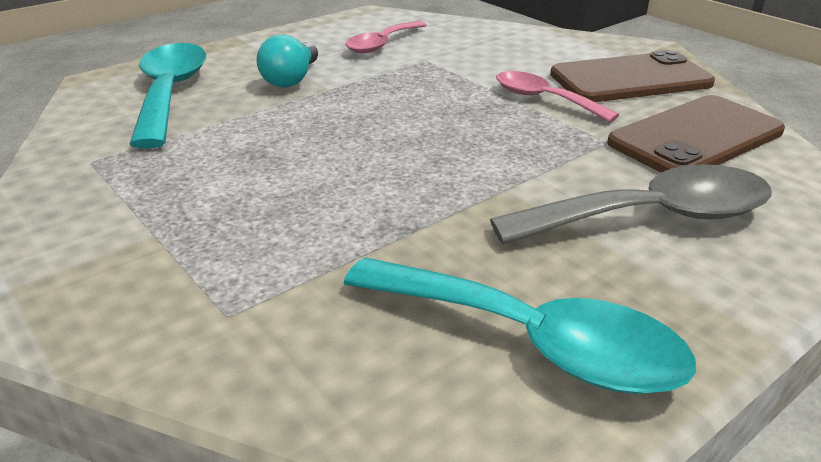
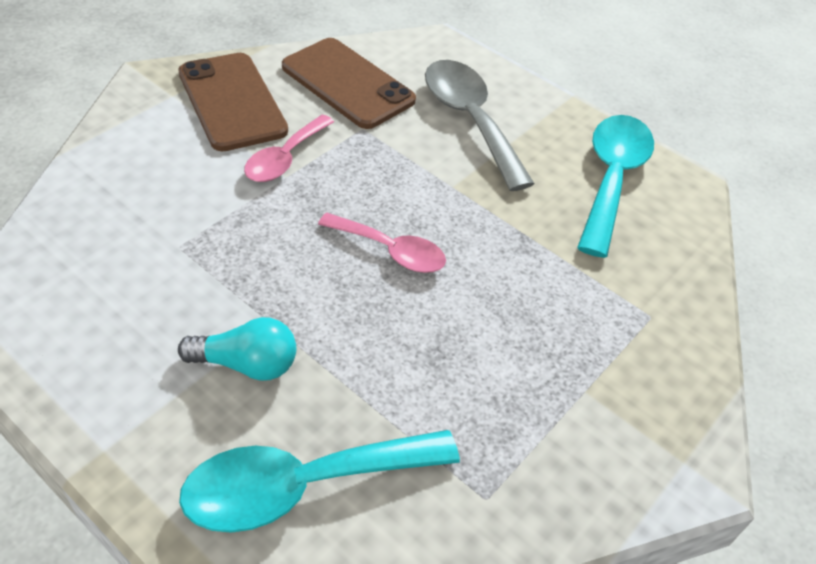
camera: 105 degrees left, 15 degrees up
(382, 44) = (123, 291): pink spoon -> pink spoon (391, 251)

